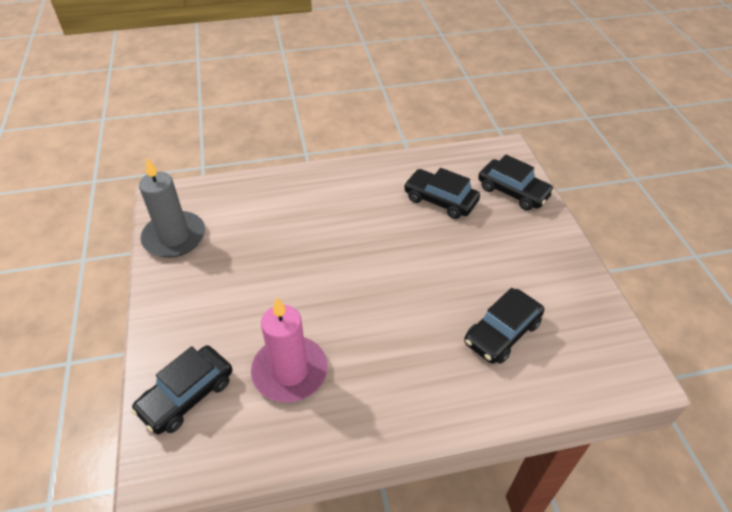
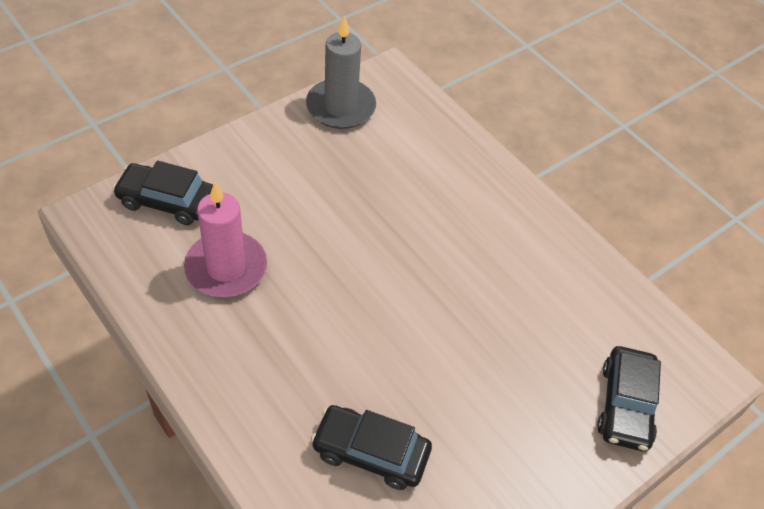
camera: 60 degrees right, 5 degrees up
(440, 200) = (550, 324): black car -> none

